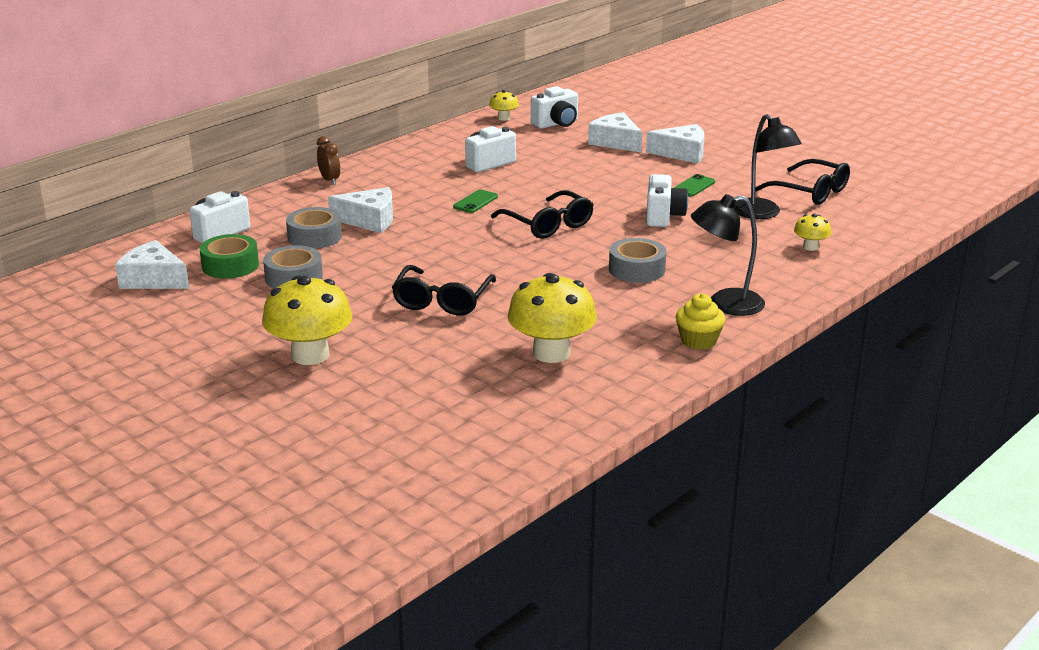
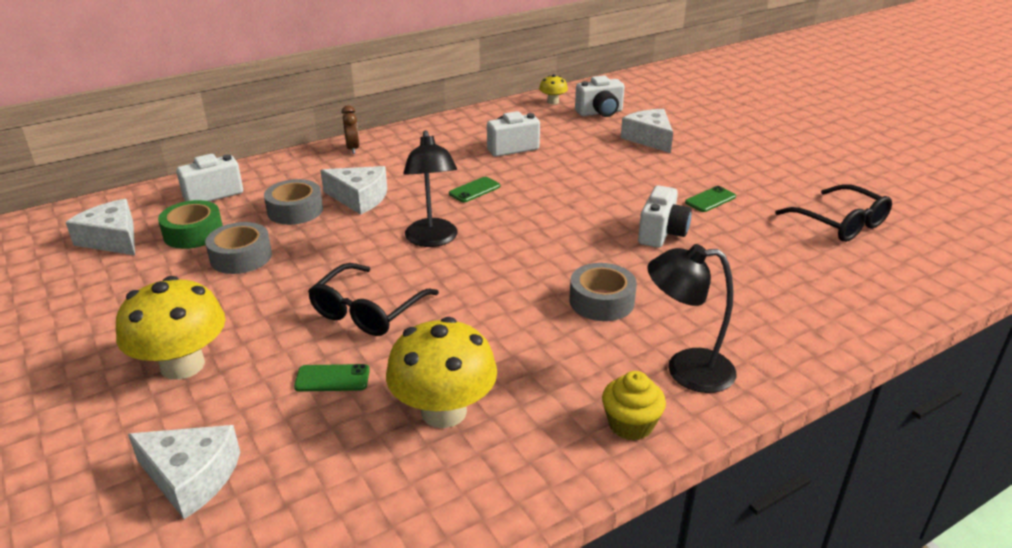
camera: 15 degrees right, 5 degrees up
(446, 346) = (332, 378): none -> green phone
(547, 224) = (533, 227): black glasses -> none
(682, 153) = (713, 159): white cheese -> white cheese (191, 477)
(762, 214) = (775, 245): black lamp -> black lamp (432, 240)
(810, 247) = (819, 299): yellow mushroom -> none

